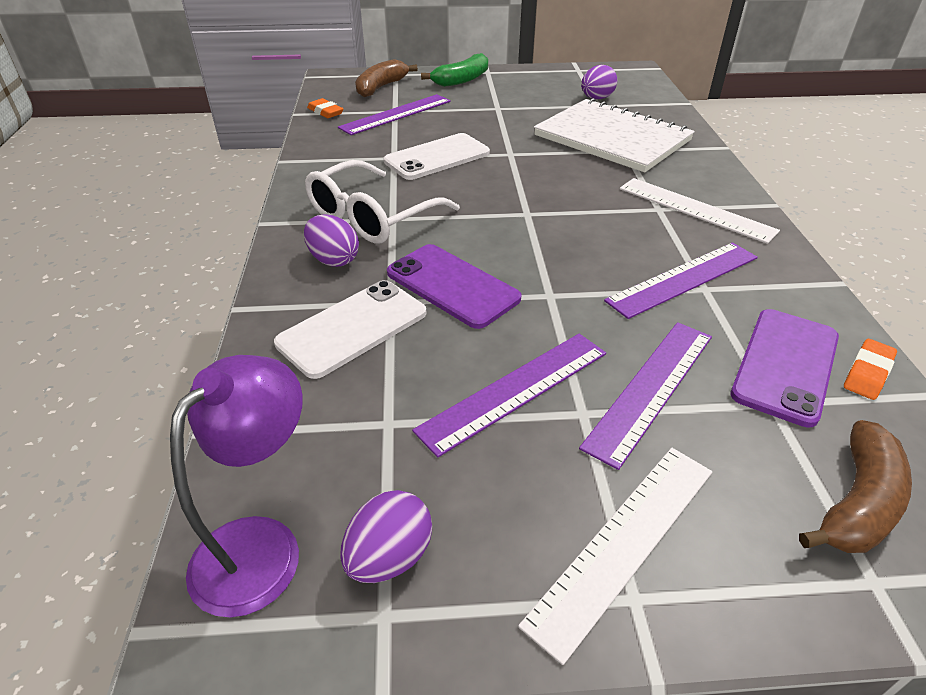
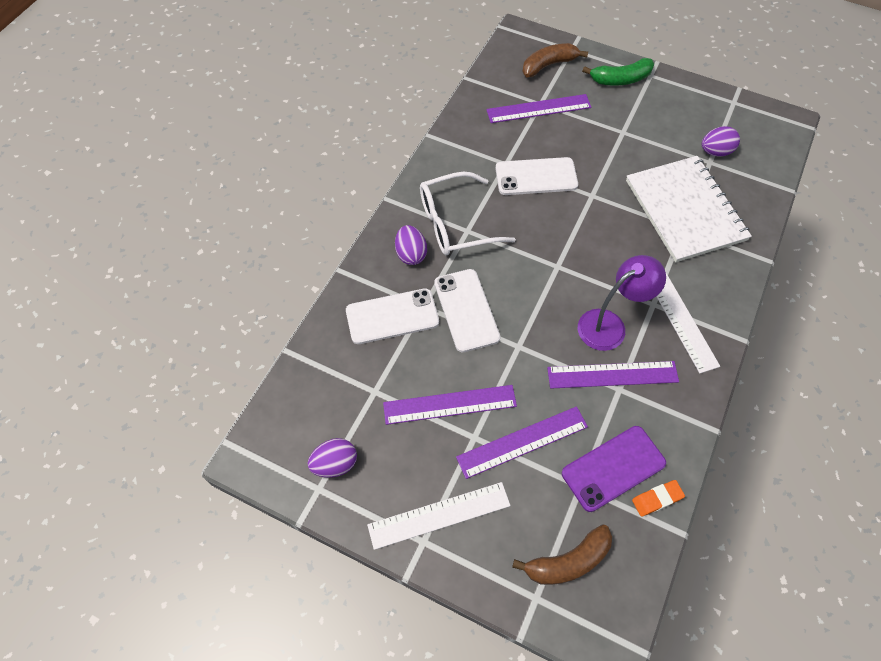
camera: 30 degrees right, 20 degrees up
(261, 545) = (287, 428): purple lamp -> purple lamp (610, 325)
(325, 112) = (488, 84): orange eraser -> none
(452, 285) = (466, 310): purple phone -> white phone

